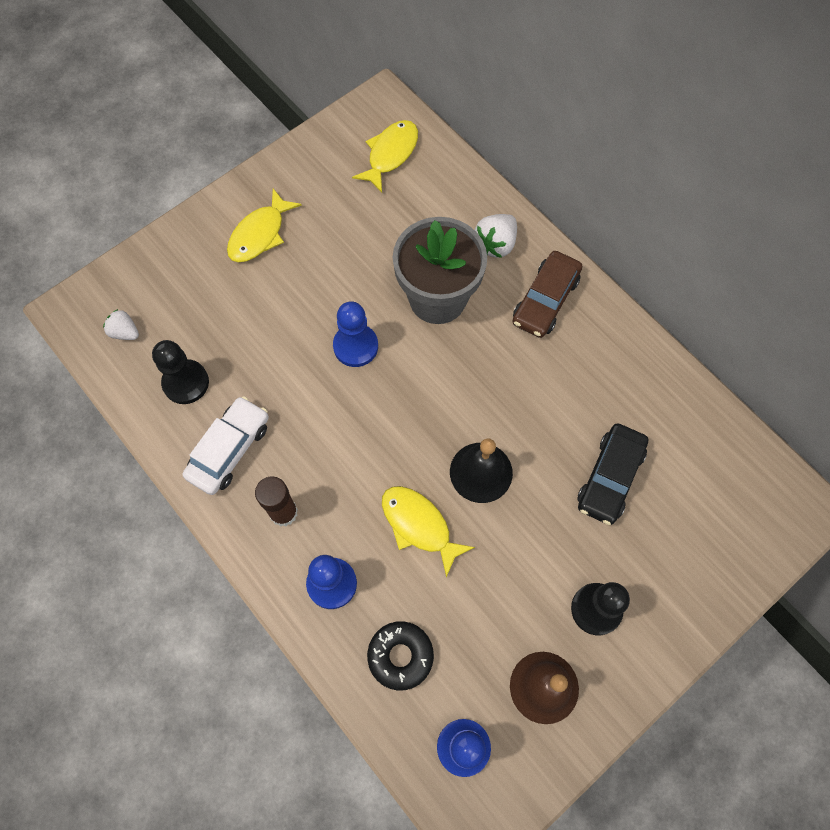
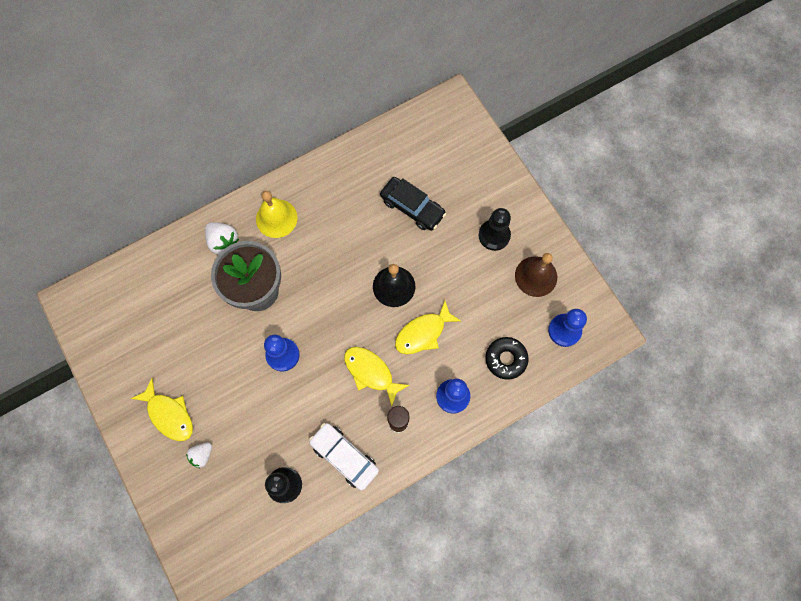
camera: 80 degrees left, 5 degrees up
(125, 332) = (230, 531): white strawberry -> white strawberry (202, 455)
(390, 154) = (123, 303): yellow fish -> yellow fish (371, 372)
(545, 300) = (276, 218): brown car -> yellow bell

